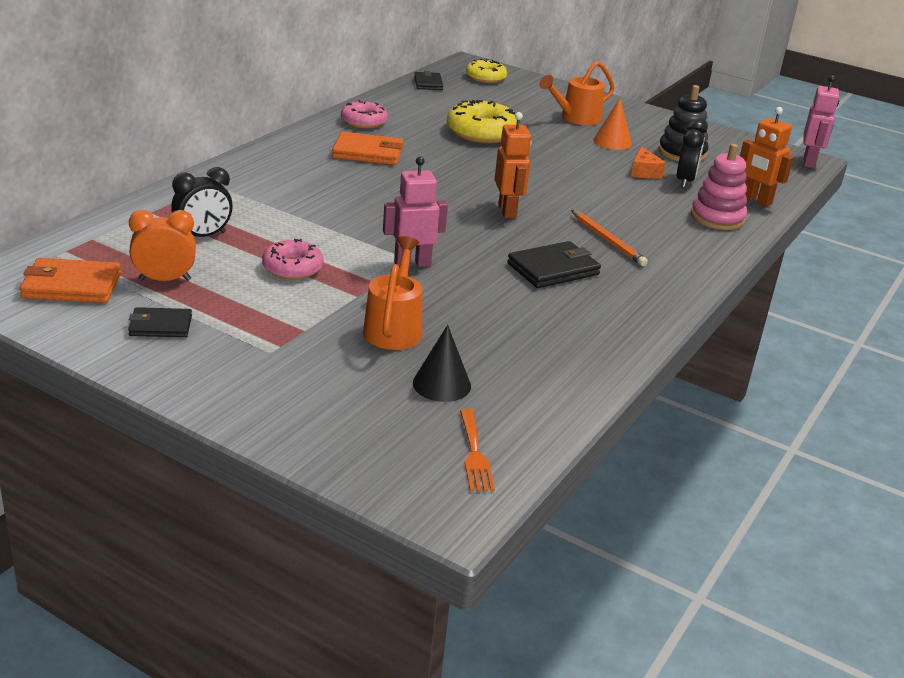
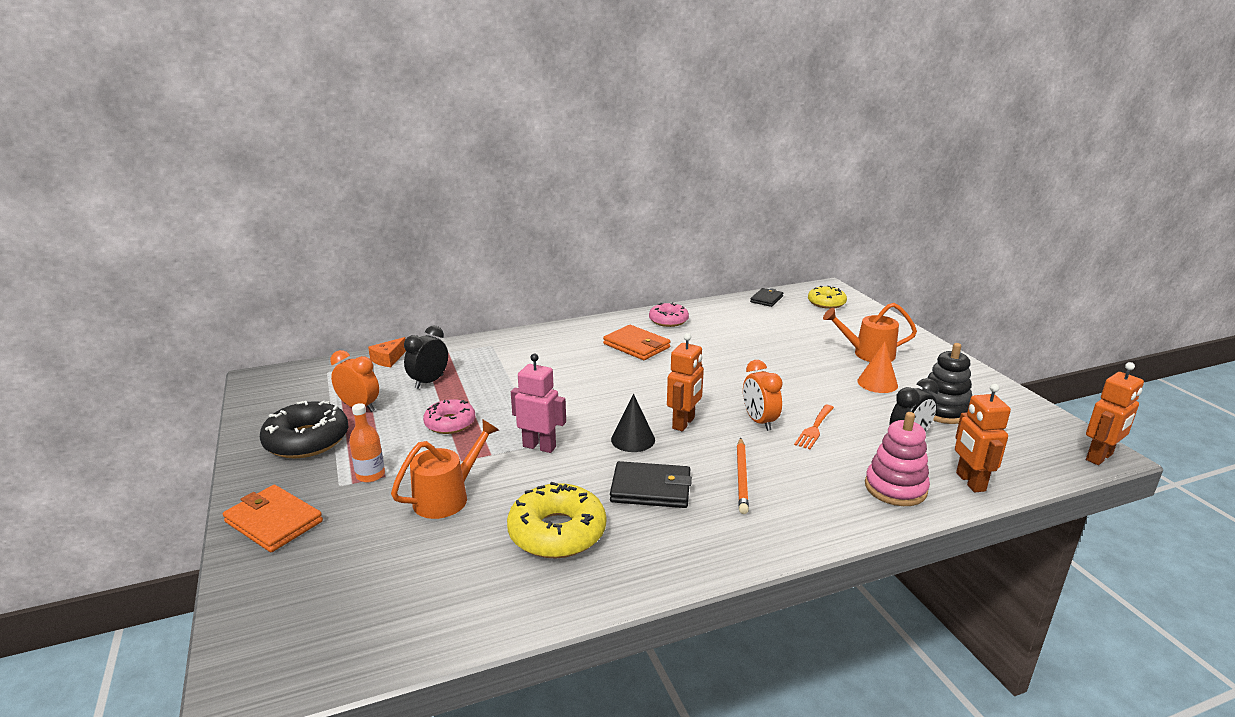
camera: 40 degrees right, 5 degrees down
(71, 286) = (304, 395): orange wallet -> orange wallet (273, 522)
(160, 326) = (307, 440): black wallet -> black donut
(203, 236) = (429, 382): black clock -> black clock turned 120 degrees clockwise
(288, 334) = (370, 475): none -> orange bottle
(441, 384) = (409, 561): black cone -> black cone (633, 439)
(475, 454) = (339, 639): orange fork -> orange fork (814, 429)
(481, 133) = (757, 349): yellow donut -> yellow donut (557, 532)
(565, 194) = (759, 421): none -> orange clock
(644, 172) = (873, 420): orange cheese -> orange cheese (388, 359)
(809, 162) = (1099, 457): pink robot -> orange robot

